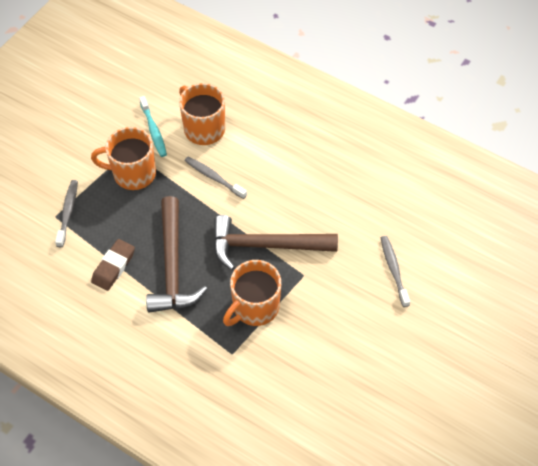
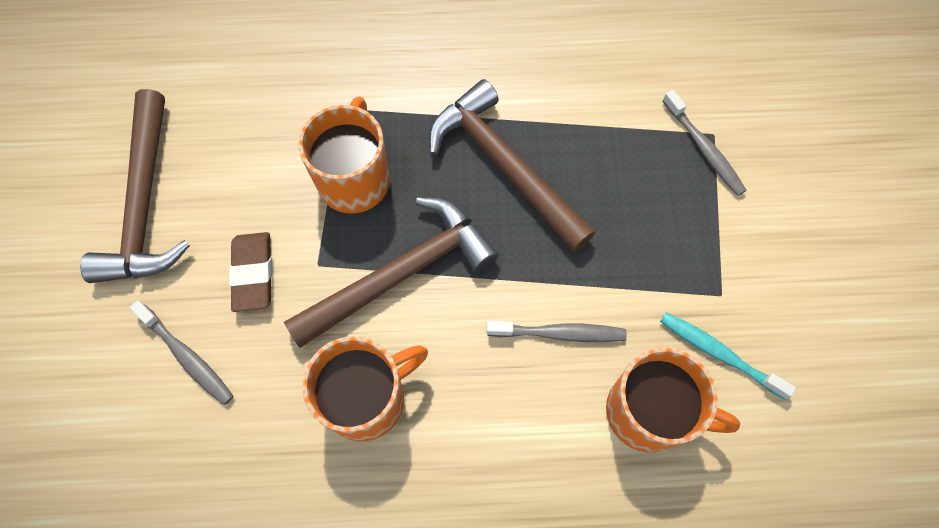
camera: 145 degrees right, 10 degrees up
(113, 267) = (576, 118): brown eraser -> brown eraser (253, 273)
(133, 173) = (678, 261): orange mug -> orange mug (367, 399)
(376, 365) = (144, 204): none -> brown hammer

